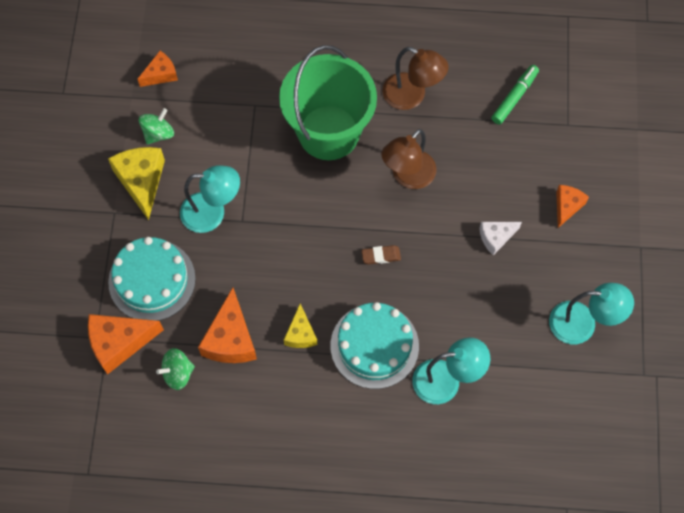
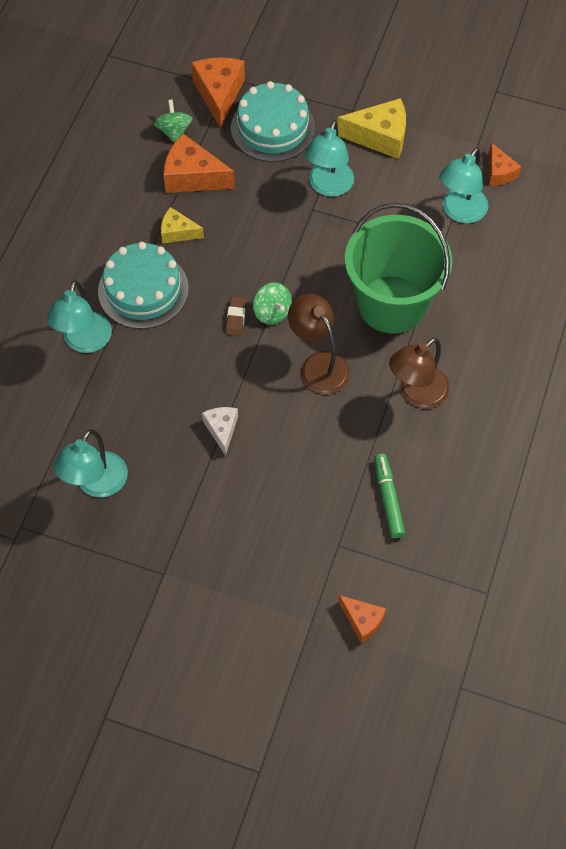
camera: 105 degrees right, 5 degrees down
(158, 133) = (430, 159): green spinning top -> green spinning top (272, 312)
(214, 98) = (459, 212): none -> turquoise lamp
(514, 97) = (388, 498): green marker -> green marker turned 150 degrees counterclockwise
(567, 206) = (236, 512): orange cheese -> orange cheese (362, 620)

